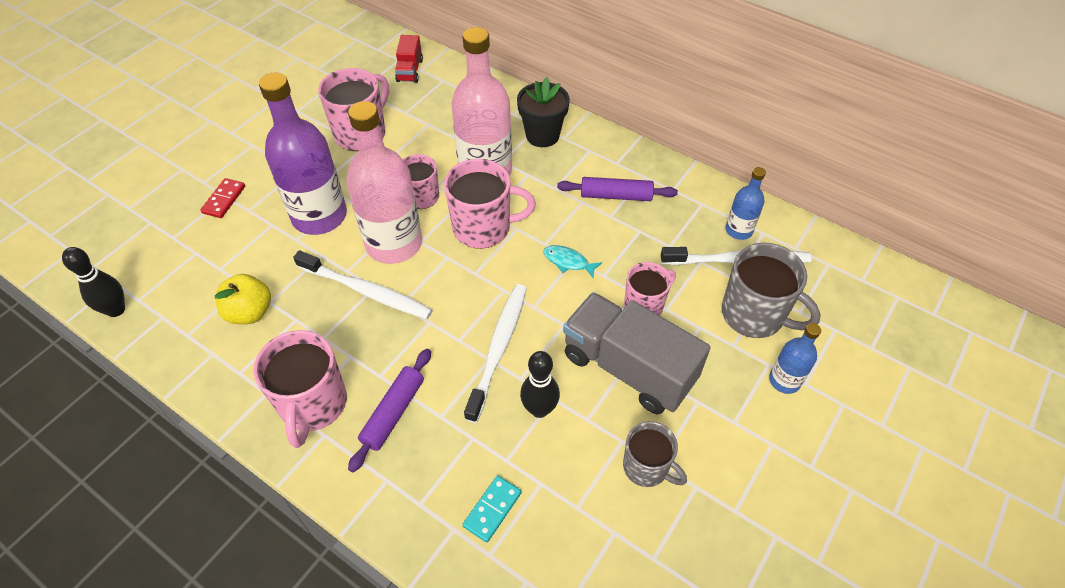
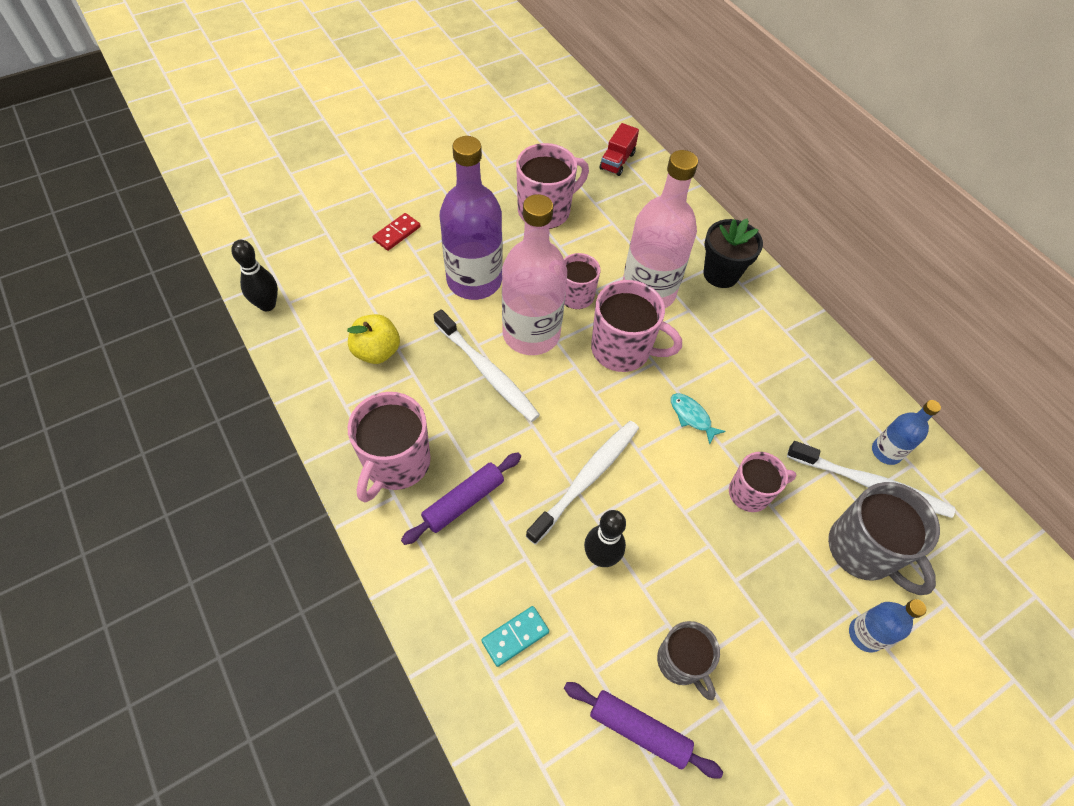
camera: 20 degrees right, 5 degrees up
(616, 196) = (769, 365): purple rolling pin -> purple rolling pin (638, 730)
(628, 368) = (706, 551): grey truck -> none

